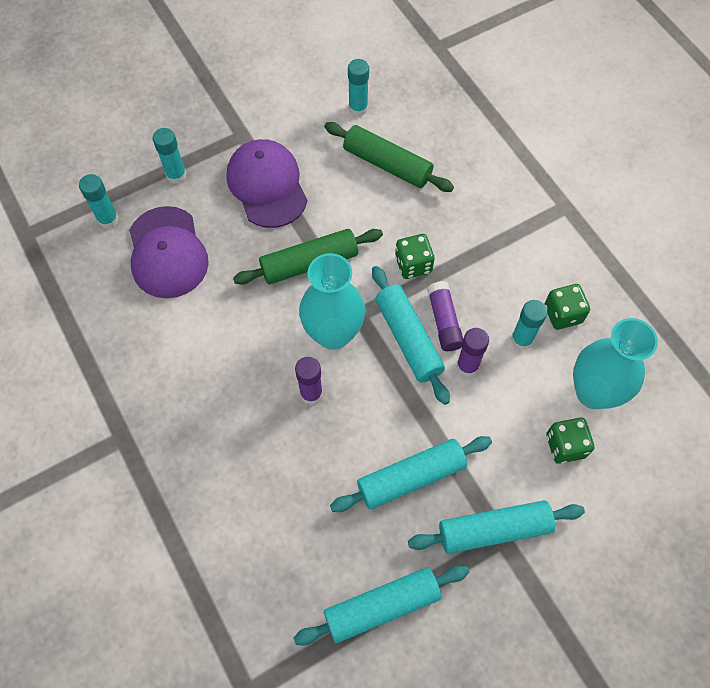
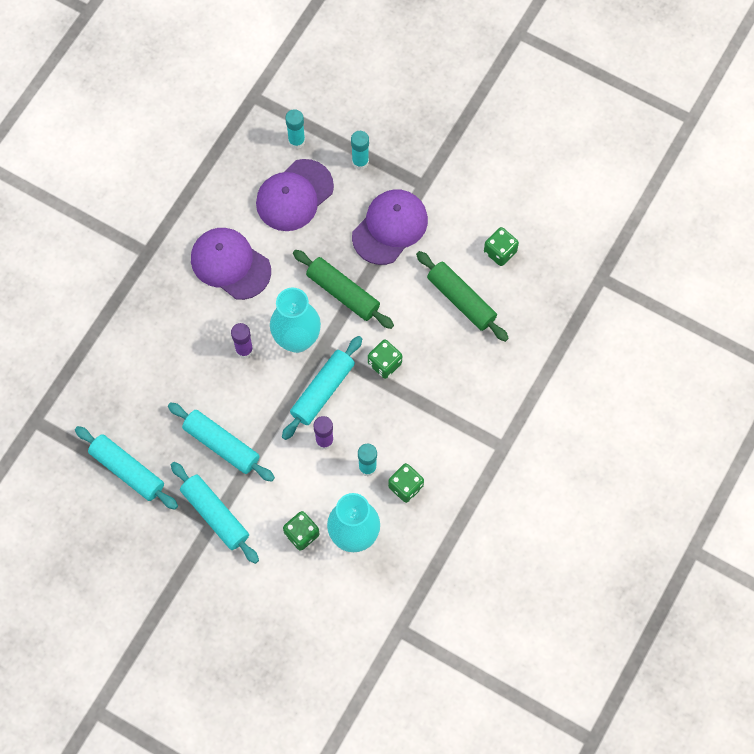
camera: 60 degrees right, 5 degrees up
(200, 356) = (230, 264): none -> purple cap
(358, 108) = (500, 252): turquoise glue stick -> green dice
(387, 164) = (461, 300): green rolling pin -> green rolling pin turned 45 degrees counterclockwise
(444, 321) = (350, 408): purple glue stick -> none

